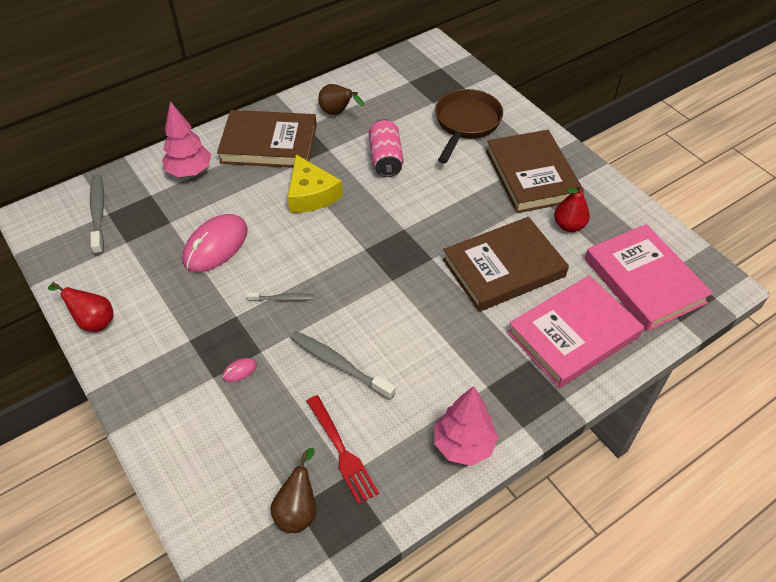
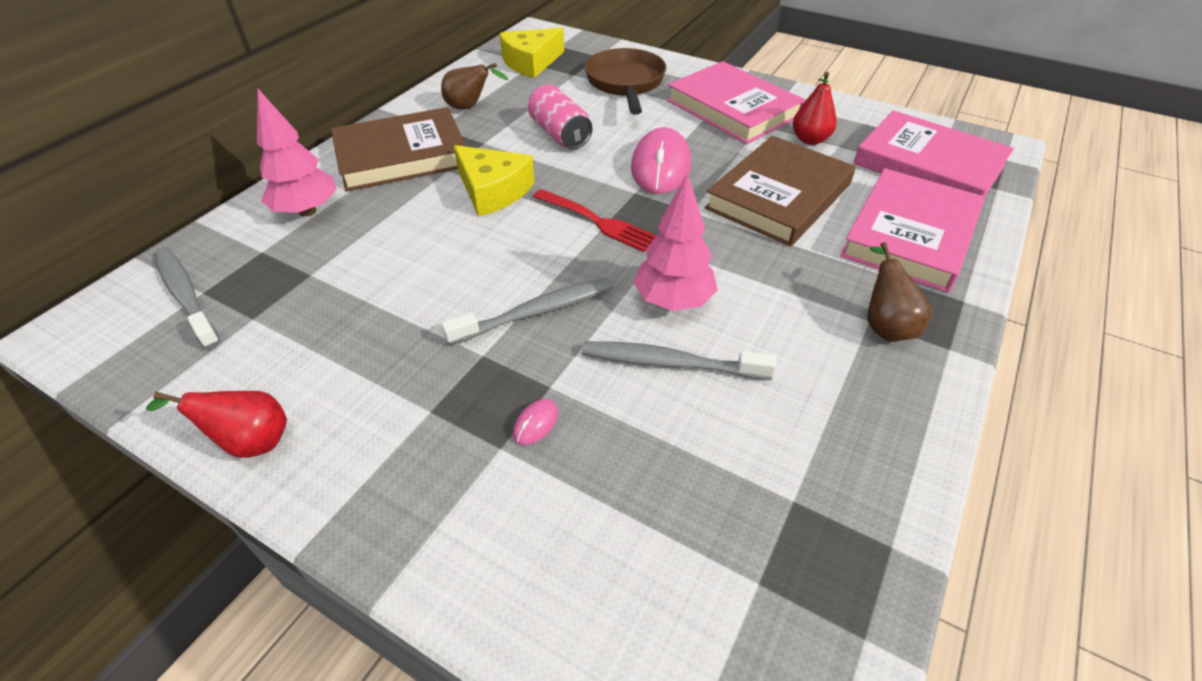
camera: 25 degrees left, 5 degrees down
(216, 246) = (397, 281): pink mouse -> pink mouse (661, 166)
(282, 298) = (536, 312): grey toothbrush -> grey toothbrush, size x1.77
(298, 510) = (764, 586): brown pear -> brown pear (884, 326)
(342, 451) = (761, 472): red fork -> red fork (597, 221)
(408, 80) = (531, 62): none -> yellow cheese
(463, 445) = (904, 397): pink tree -> pink tree (673, 301)
(532, 175) = (733, 108): brown book -> pink book

